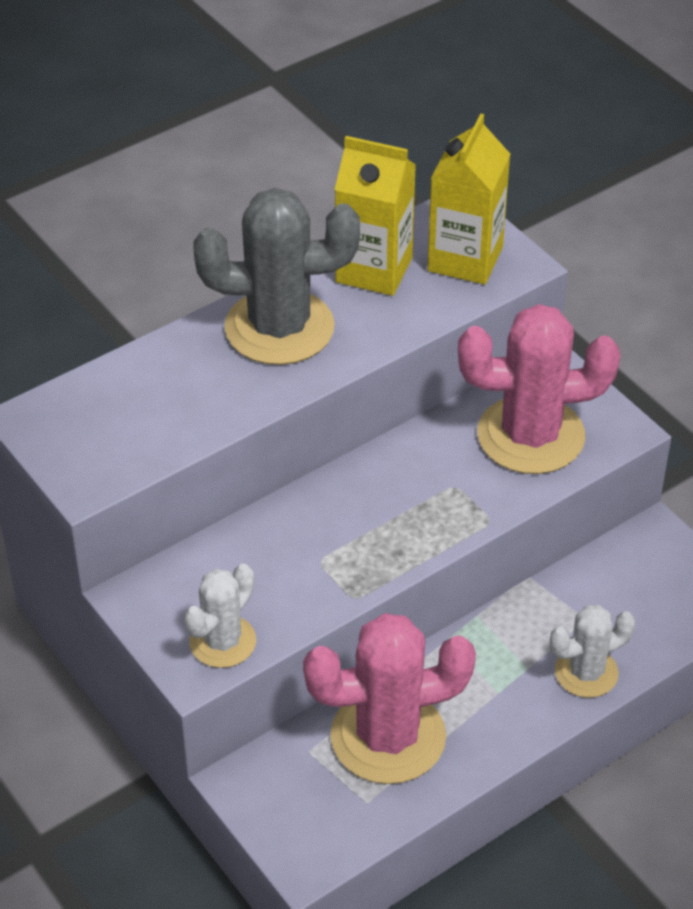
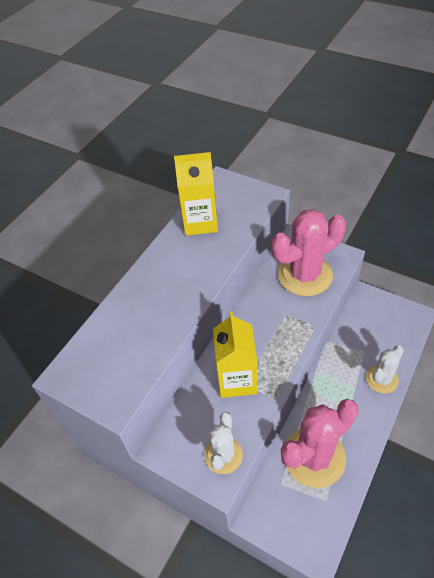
camera: 20 degrees left, 5 degrees up
(279, 328) = (171, 270): grey cactus -> none
(465, 259) = (240, 201): yellow carton -> yellow carton (236, 380)

